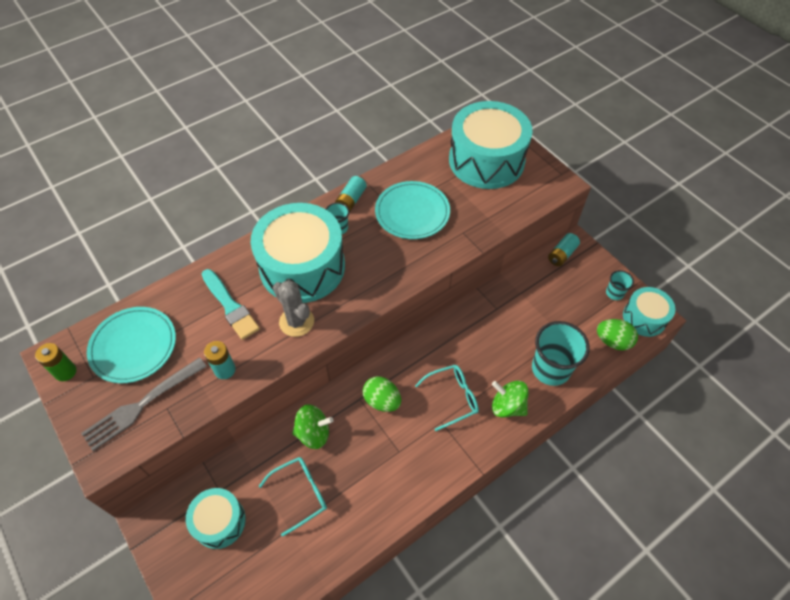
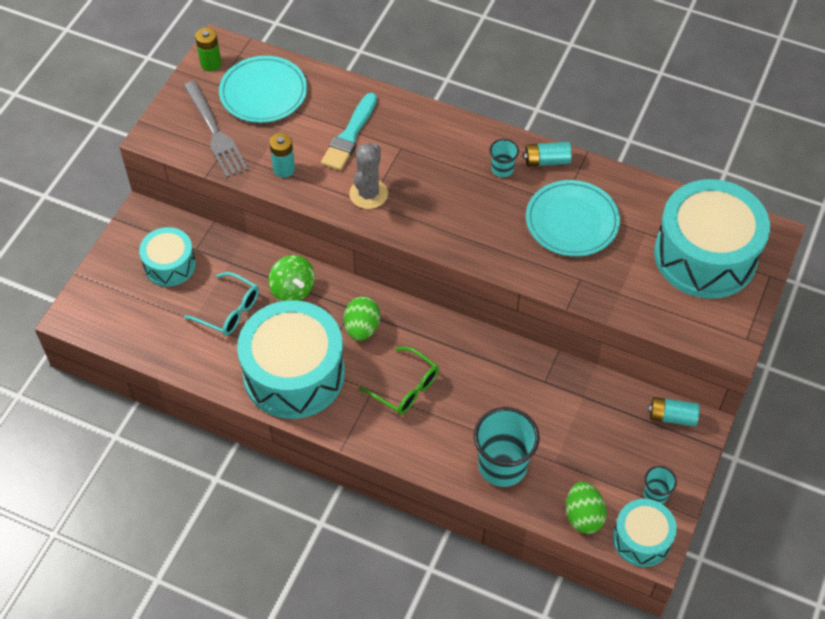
camera: 60 degrees right, 0 degrees up
(142, 405) = (215, 132): grey fork -> grey fork turned 135 degrees counterclockwise
(302, 267) = (433, 165): turquoise drum -> turquoise drum (294, 374)
(452, 398) = (405, 388): turquoise glasses -> green glasses
(507, 406) = (429, 442): green spinning top -> none

